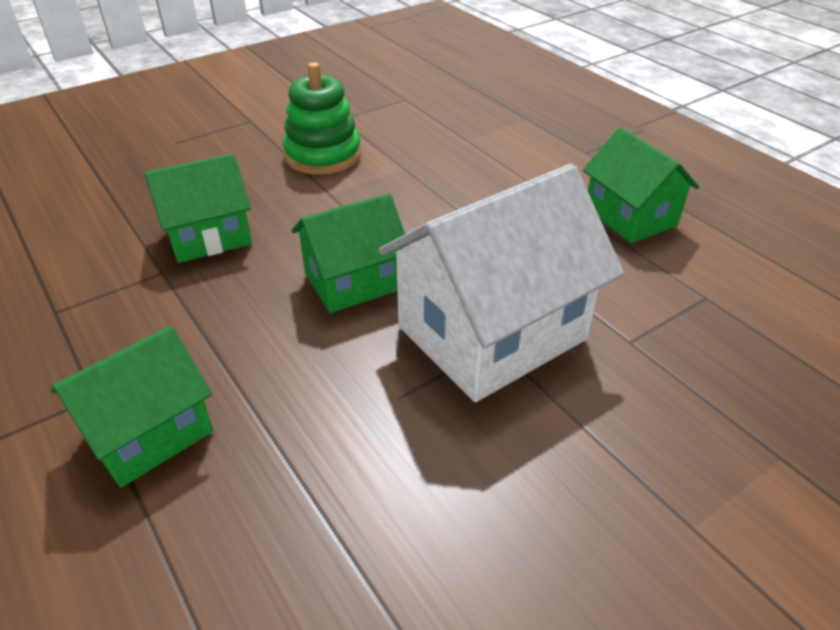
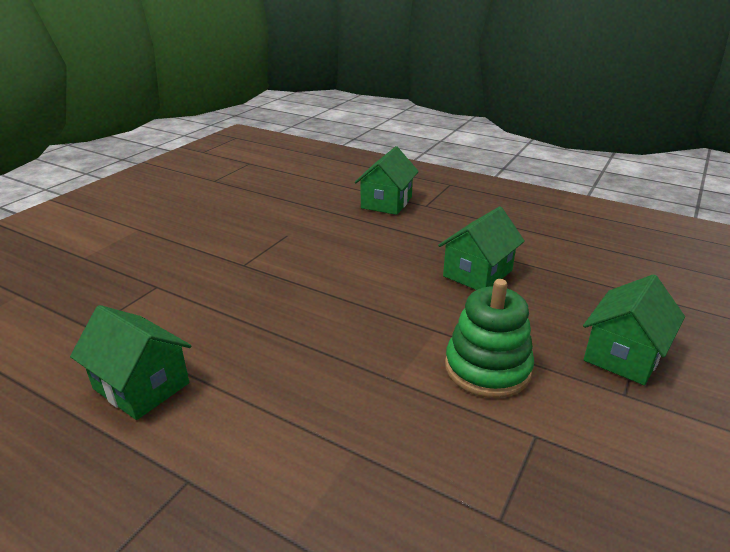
camera: 155 degrees right, 10 degrees down
(353, 281) = (352, 273): green house -> green house (623, 355)
(492, 333) = (248, 269): white house -> none

